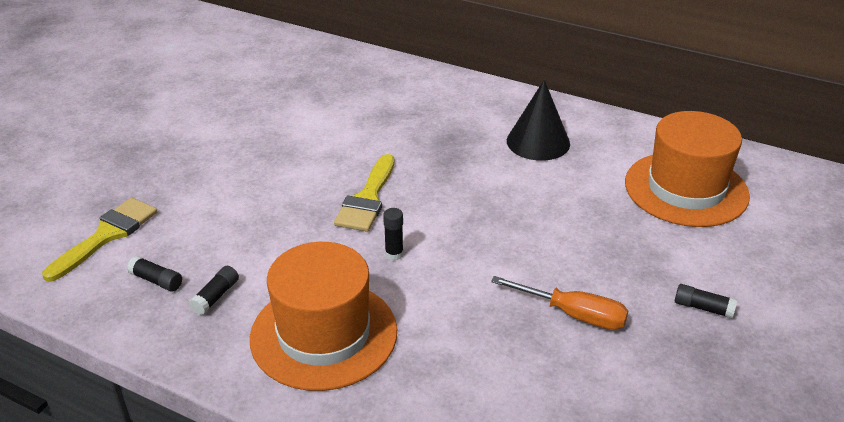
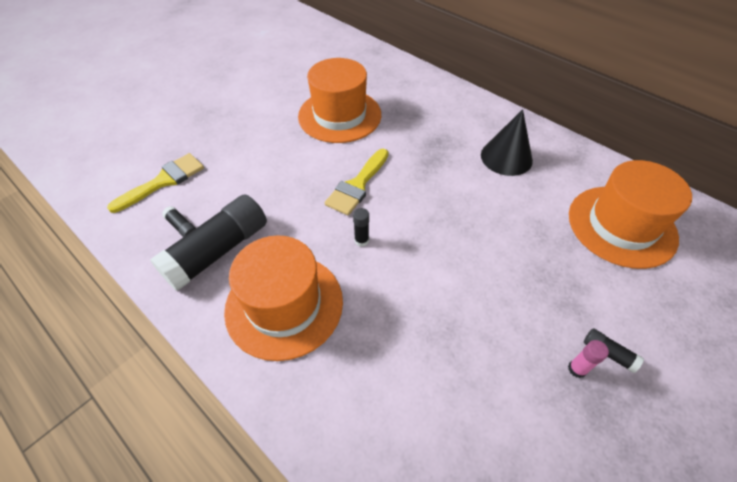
camera: 15 degrees right, 15 degrees up
(216, 296) = (218, 251): black glue stick -> black glue stick, size x2.50
(316, 128) = (339, 115): none -> orange hat
(574, 315) = (491, 333): orange screwdriver -> none
(675, 328) = (577, 369): none -> pink glue stick

